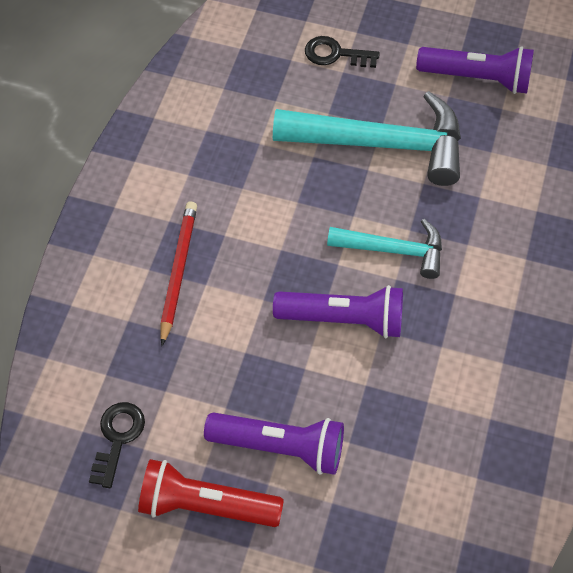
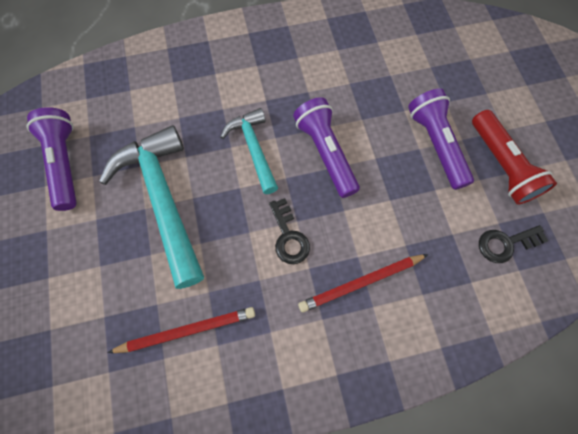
camera: 120 degrees left, 10 degrees up
(235, 113) = (187, 330): none -> red pencil
(335, 54) = (82, 282): black key -> black key (288, 236)

